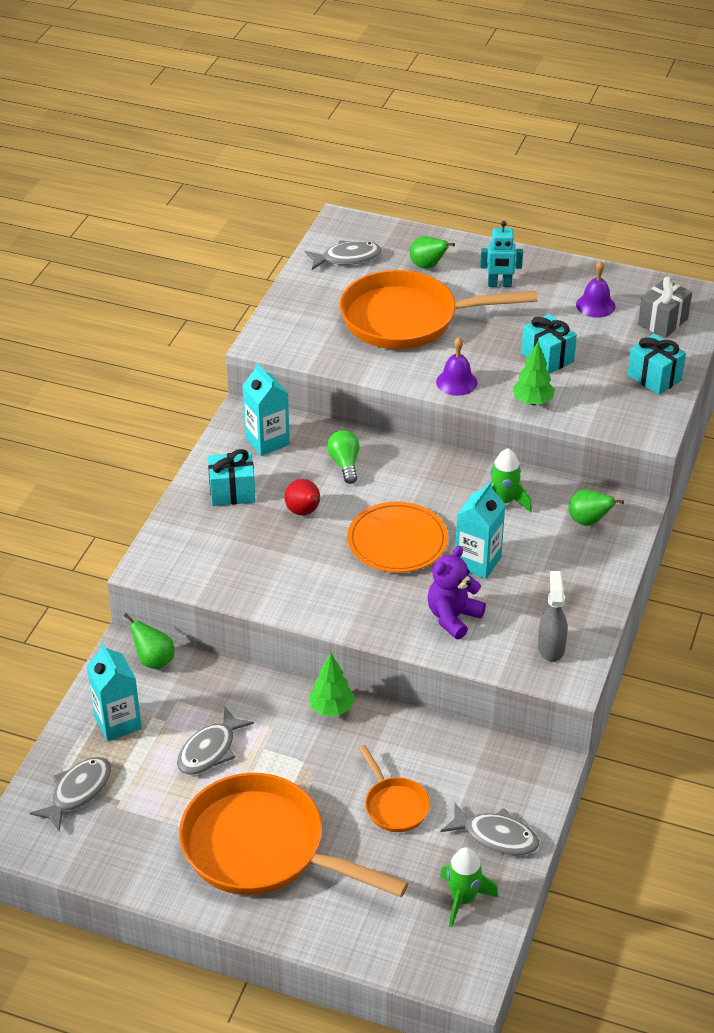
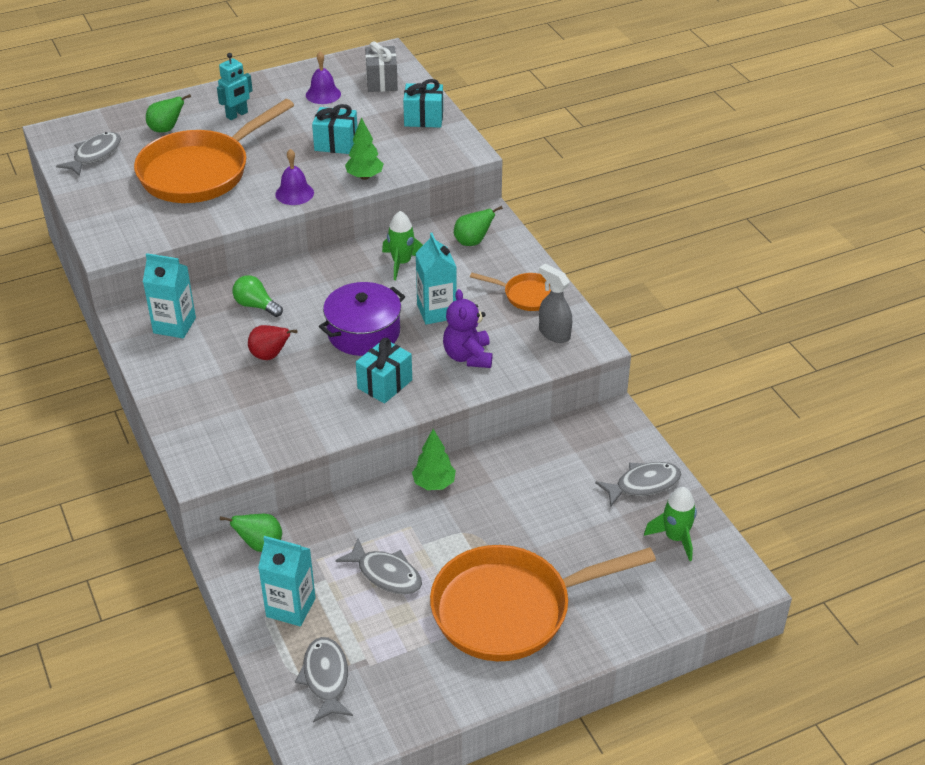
camera: 45 degrees left, 0 degrees up
(210, 750) = (386, 574): grey fish -> grey fish turned 45 degrees counterclockwise
(232, 492) = (195, 376): turquoise gift -> turquoise gift (385, 384)
(394, 805) = (557, 514): orange pan -> orange pan (526, 295)
(397, 541) = (363, 332): orange plate -> purple pot

